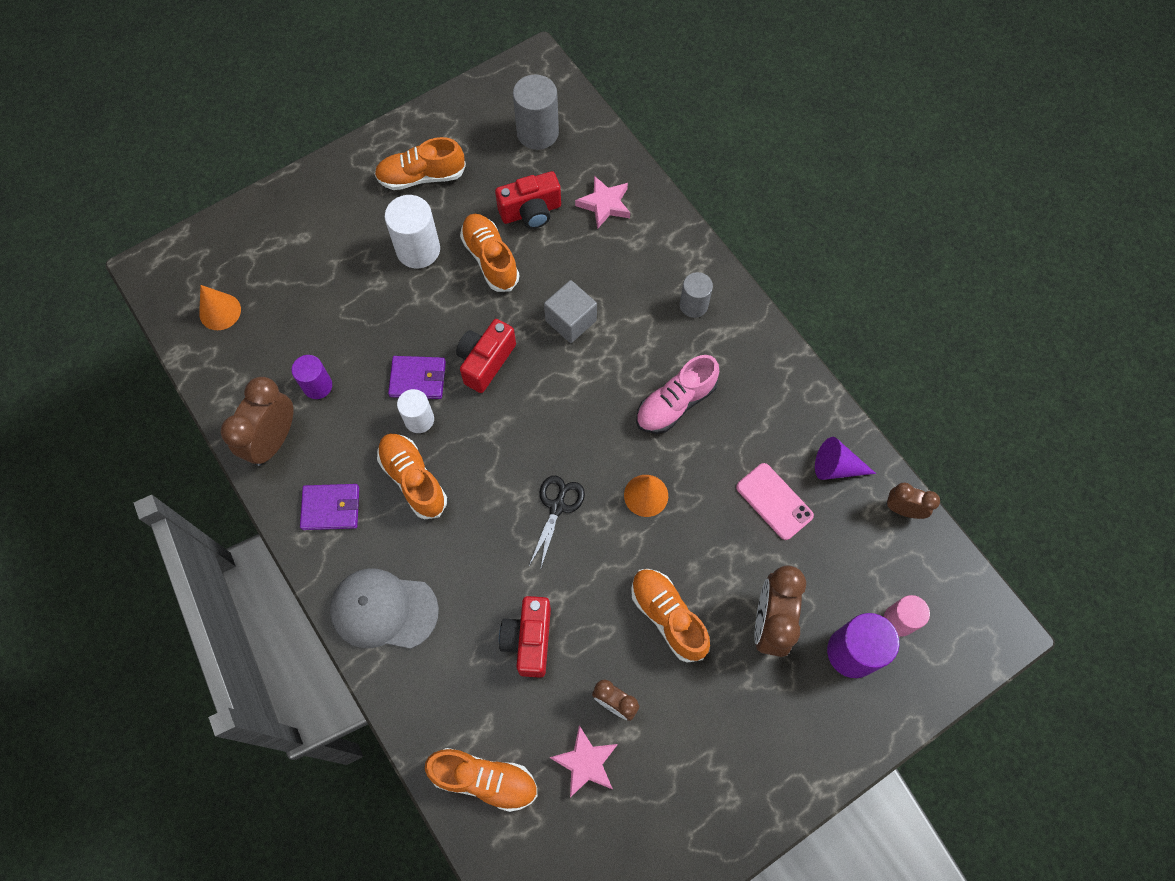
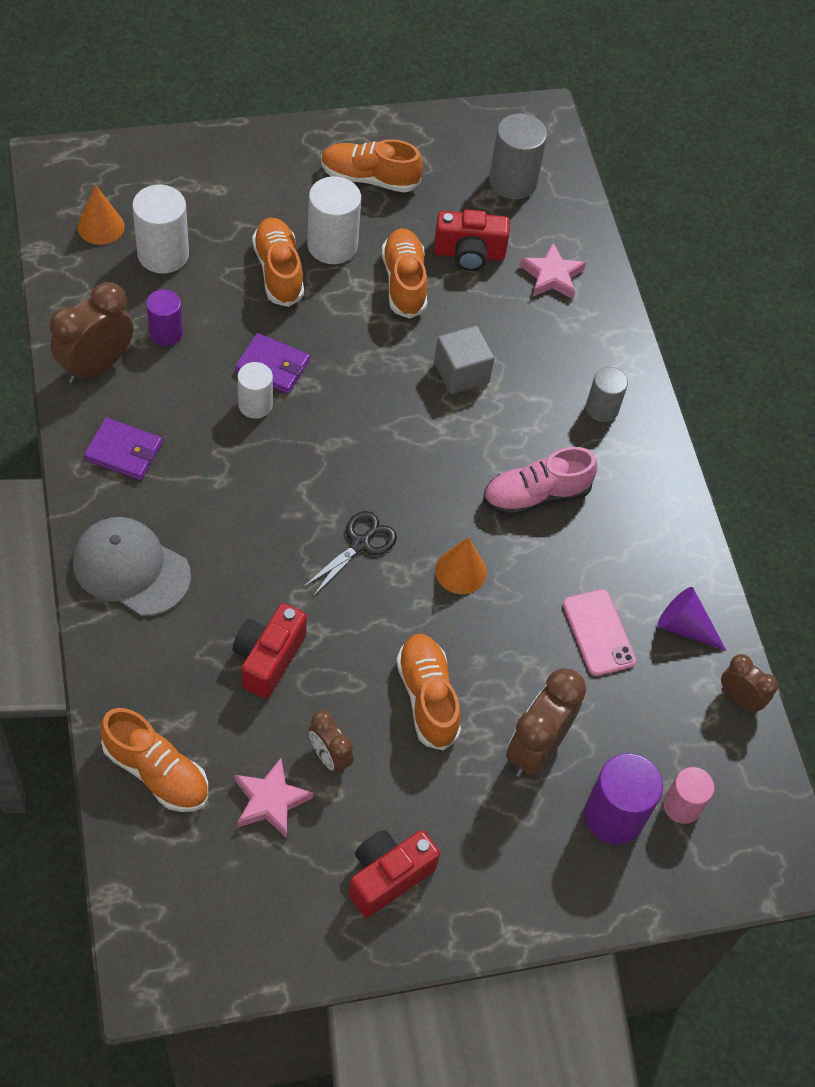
camera: 15 degrees right, 10 degrees down
(283, 315) = (163, 254): none -> white cylinder
(413, 479) = (221, 458): orange shoe -> orange shoe (278, 271)
(485, 361) = (351, 377): red camera -> red camera (388, 876)

